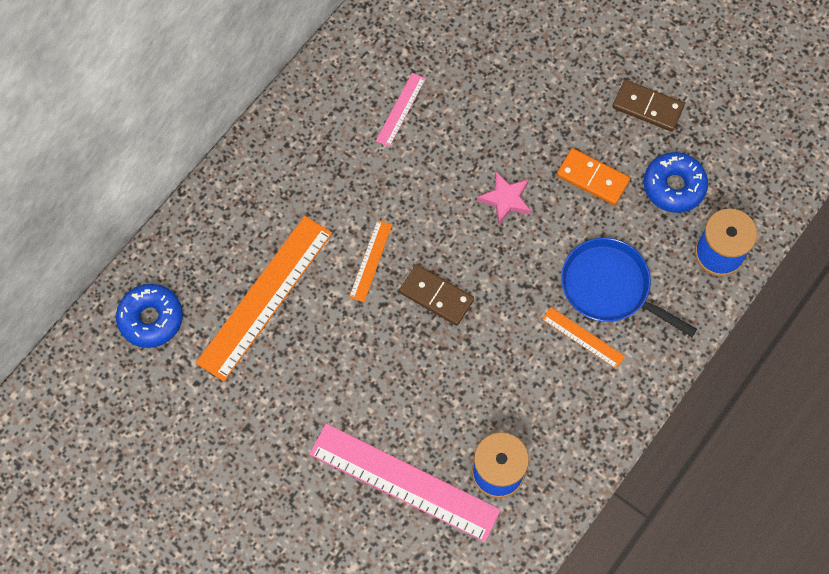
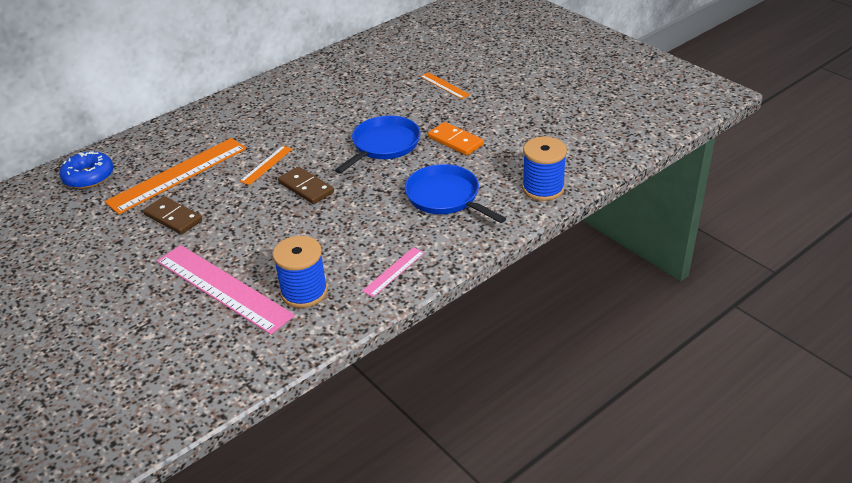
camera: 15 degrees right, 30 degrees down
(401, 109) = (328, 97): pink ruler -> pink ruler (394, 272)
(505, 199) = (384, 145): pink star -> blue pan
(583, 338) = (412, 222): orange ruler -> orange ruler (444, 85)
(647, 107) = (511, 111): brown domino -> brown domino (173, 218)
(673, 186) = (518, 151): blue donut -> none

